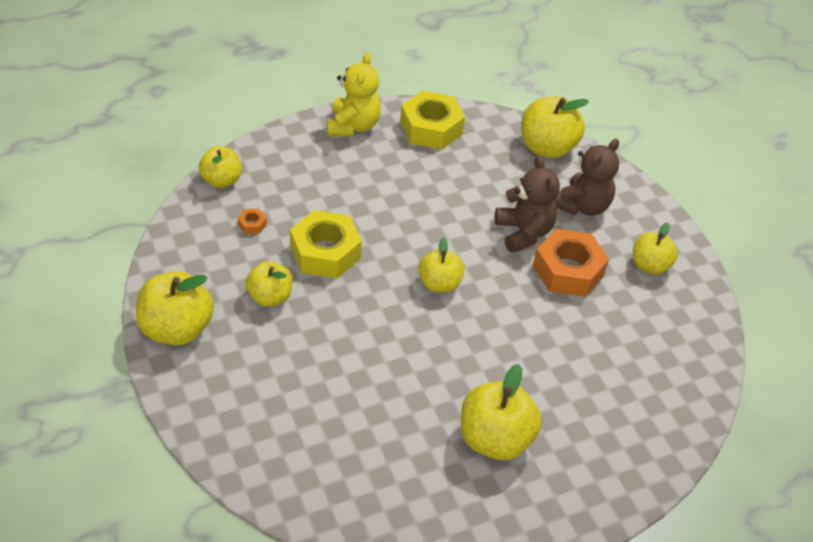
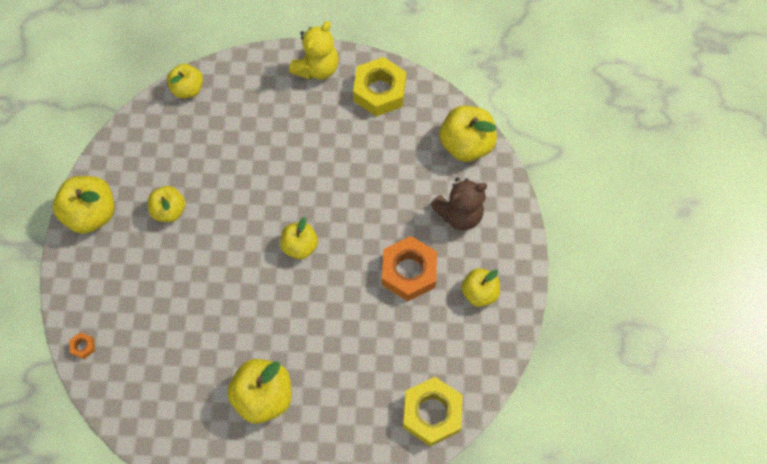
camera: 30 degrees right, 20 degrees up
(252, 224) = (190, 139): orange nut -> orange nut (83, 346)
(325, 252) = (230, 185): yellow nut -> yellow nut (432, 413)
(523, 232) = (395, 222): brown teddy bear -> none

